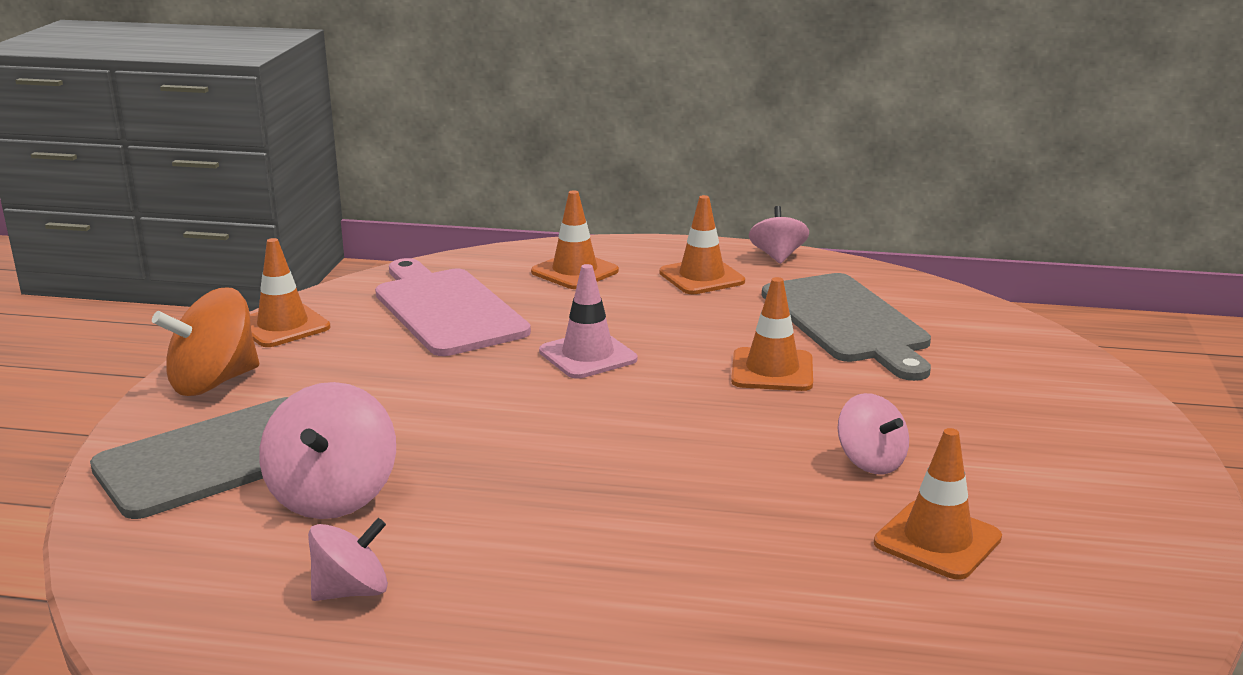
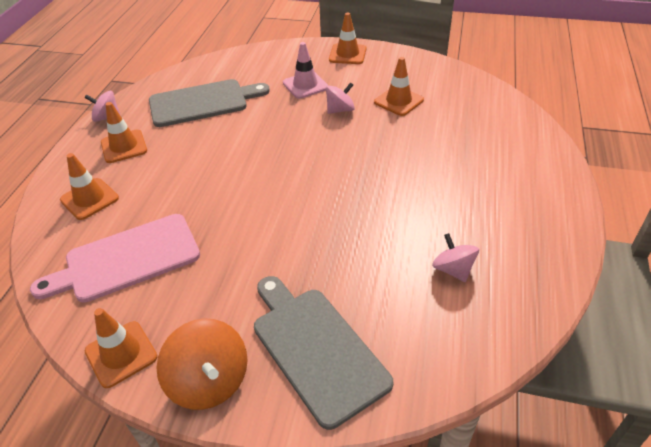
camera: 85 degrees left, 20 degrees up
(333, 496) = (366, 289): pink spinning top -> none
(588, 355) = (216, 192): pink traffic cone -> pink traffic cone (305, 85)
(772, 370) = (250, 129): orange traffic cone -> orange traffic cone (347, 54)

